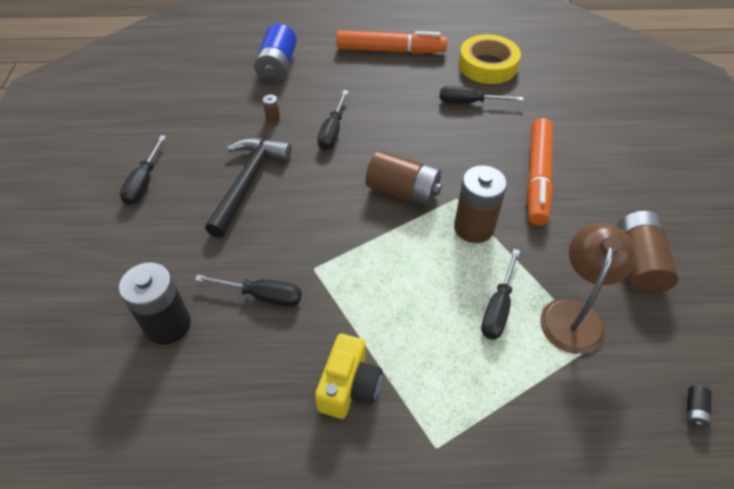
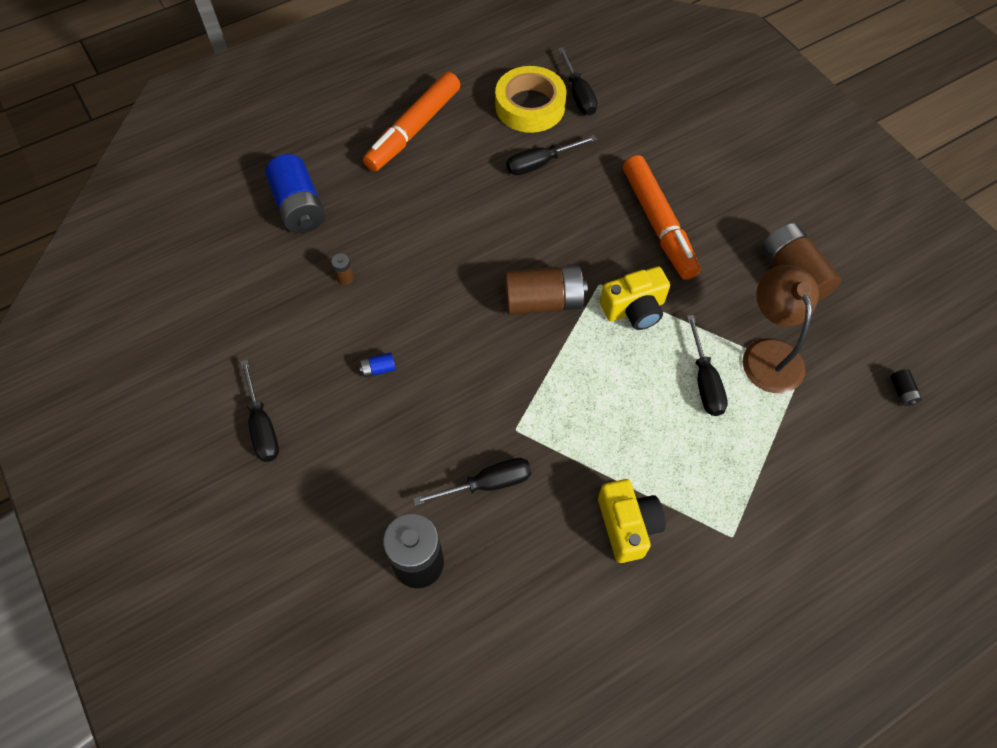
camera: 30 degrees left, 10 degrees up
(248, 182) = (378, 369): black hammer -> blue battery
(332, 131) = (423, 264): black screwdriver -> black screwdriver (578, 94)
(390, 50) = (413, 129): orange marker -> orange marker turned 150 degrees clockwise
(473, 228) = (634, 309): brown battery -> yellow camera

